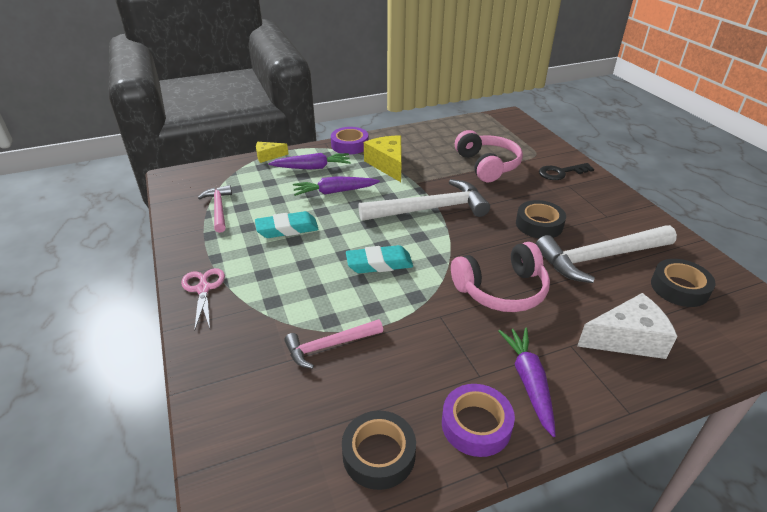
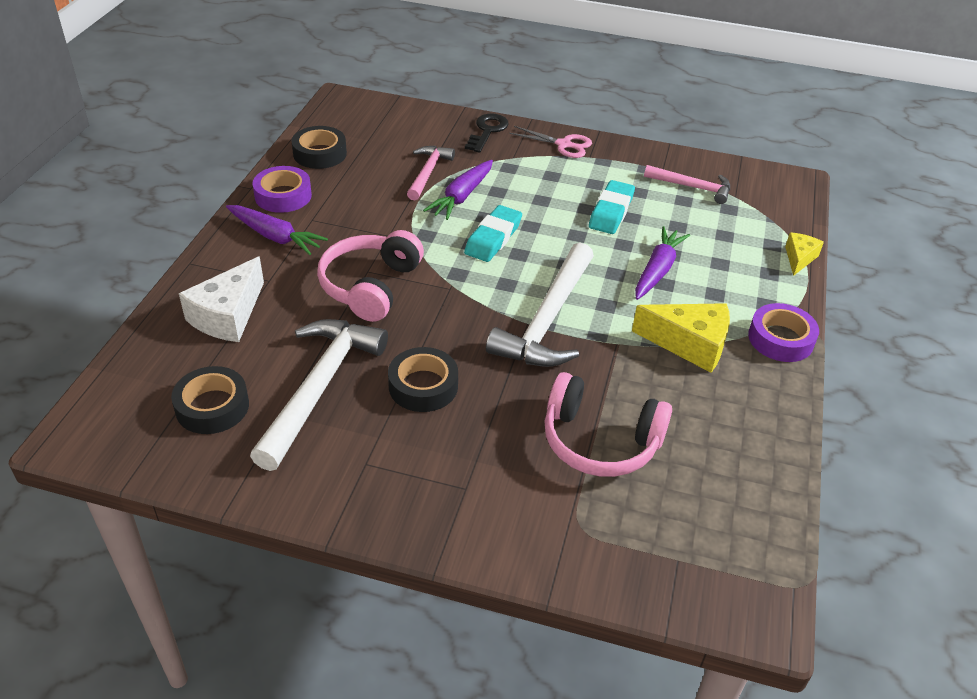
camera: 125 degrees right, 5 degrees up
(312, 168) = (736, 279): purple carrot -> purple carrot (461, 196)
(561, 173) = (502, 509): black key -> black key (487, 131)

